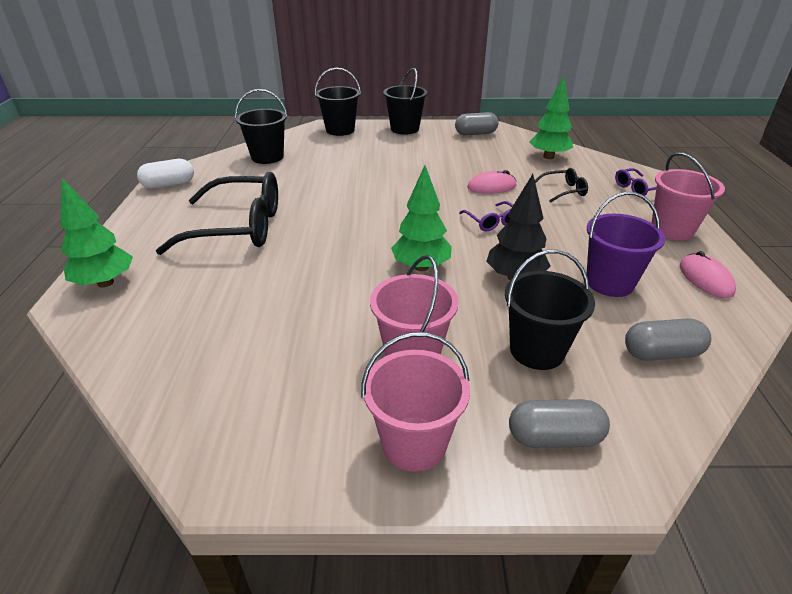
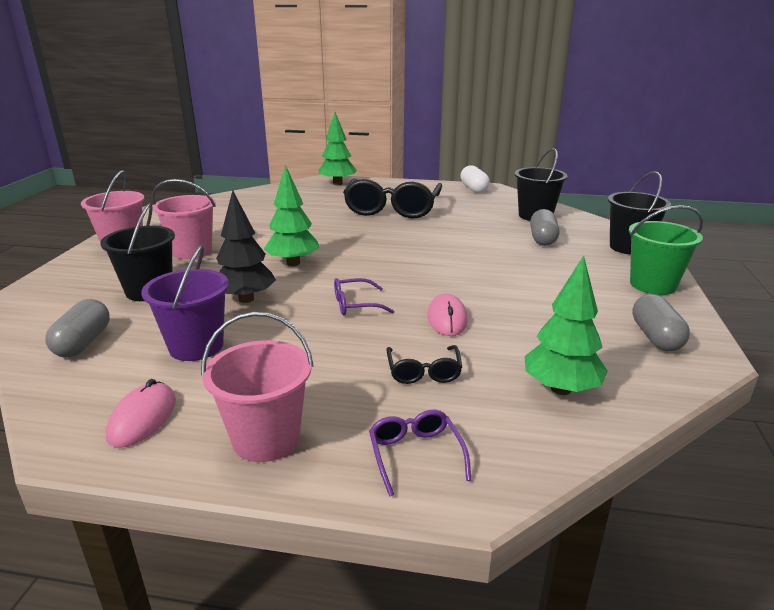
camera: 100 degrees right, 10 degrees down
(405, 129) = (652, 285): black bucket -> green bucket
(554, 438) = (74, 282): grey capsule -> grey capsule (542, 239)
(705, 279) = (142, 418): pink mouse -> pink mouse turned 75 degrees counterclockwise

